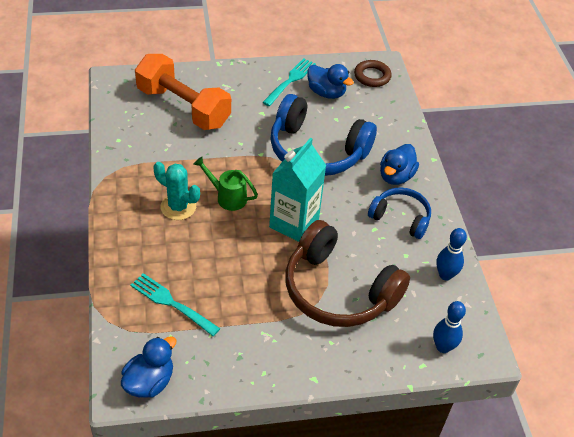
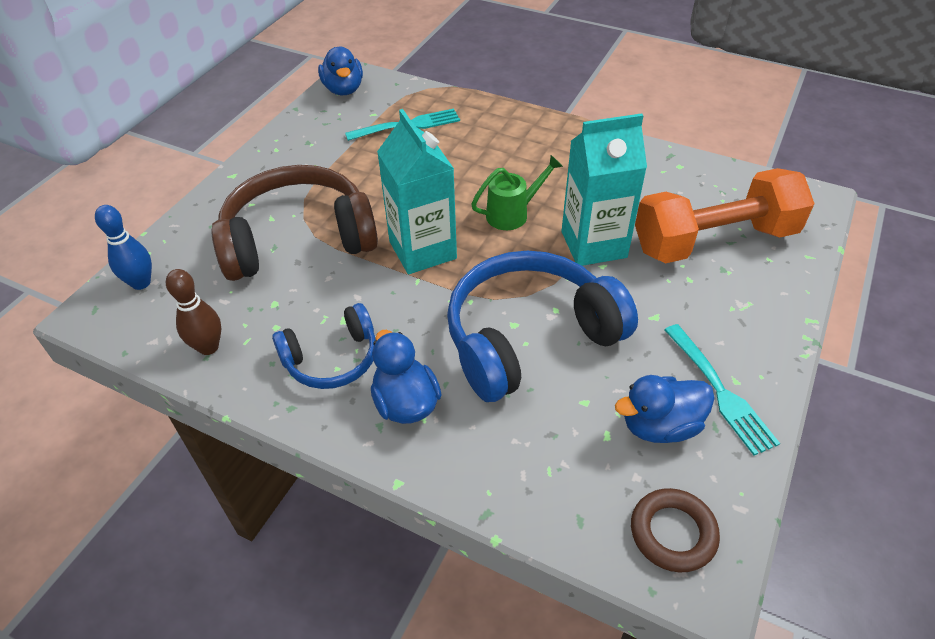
camera: 130 degrees right, 0 degrees up
(178, 207) = (529, 172): turquoise cactus -> none
(226, 152) = (593, 244): none -> turquoise carton
(445, 275) = (208, 347): blue bowling pin -> brown bowling pin

